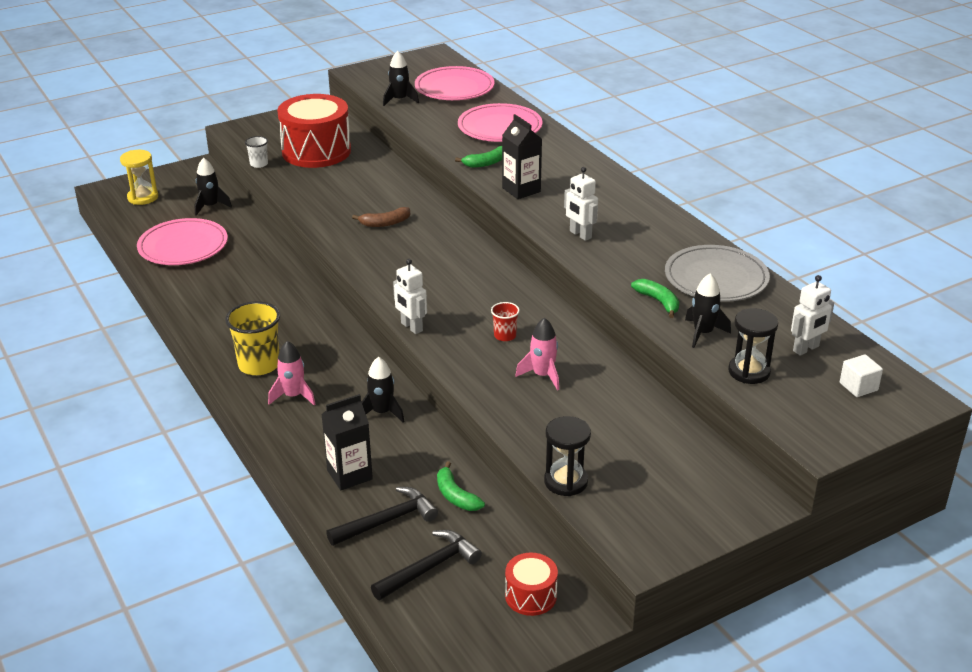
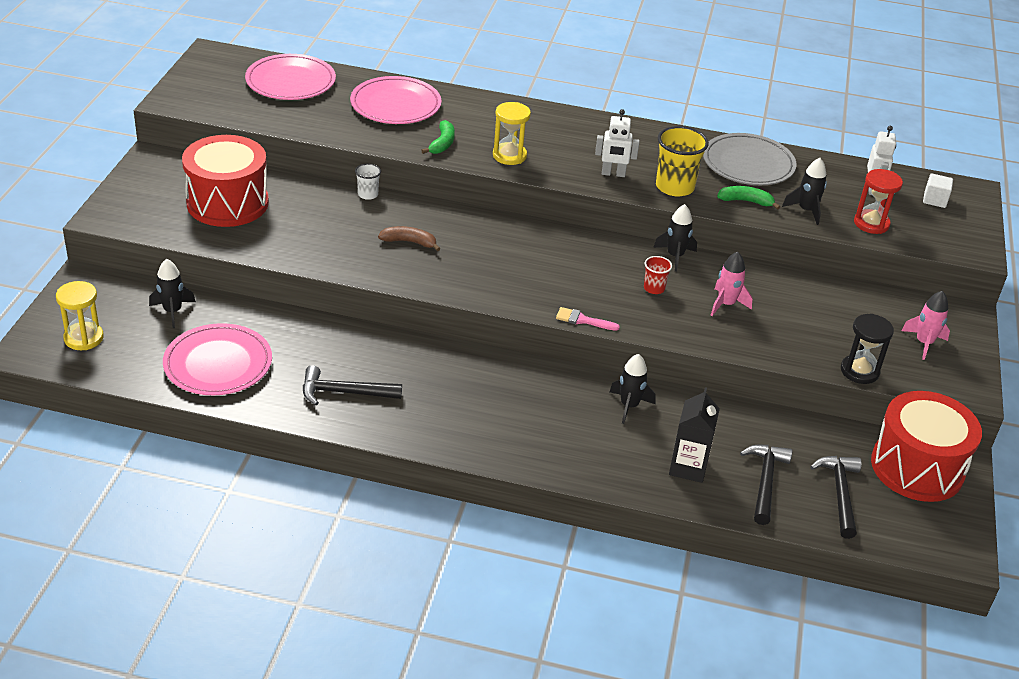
camera: 50 degrees left, 5 degrees up
(221, 299) = (344, 392): none -> black hammer
(259, 164) = (195, 241): white cup -> white cup (368, 194)
(259, 365) = (477, 428): yellow cup -> yellow cup (674, 187)
(293, 396) = (547, 435): pink rocket -> pink rocket (924, 343)
(385, 223) = (409, 242): brown banana -> brown banana turned 105 degrees counterclockwise
(400, 100) = (263, 114): black rocket -> black rocket (675, 256)
(411, 327) = (582, 320): white robot -> pink brush
(456, 496) = (774, 433): green banana -> none
(521, 190) = (509, 156): black carton -> yellow hourglass
(531, 596) = (917, 467): red drum -> red drum, size x2.06
(749, 372) = (871, 223): black hourglass -> red hourglass

